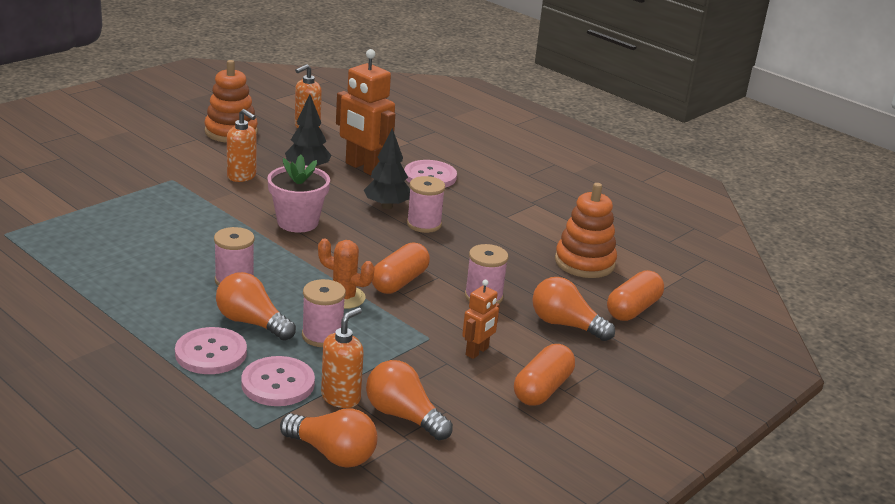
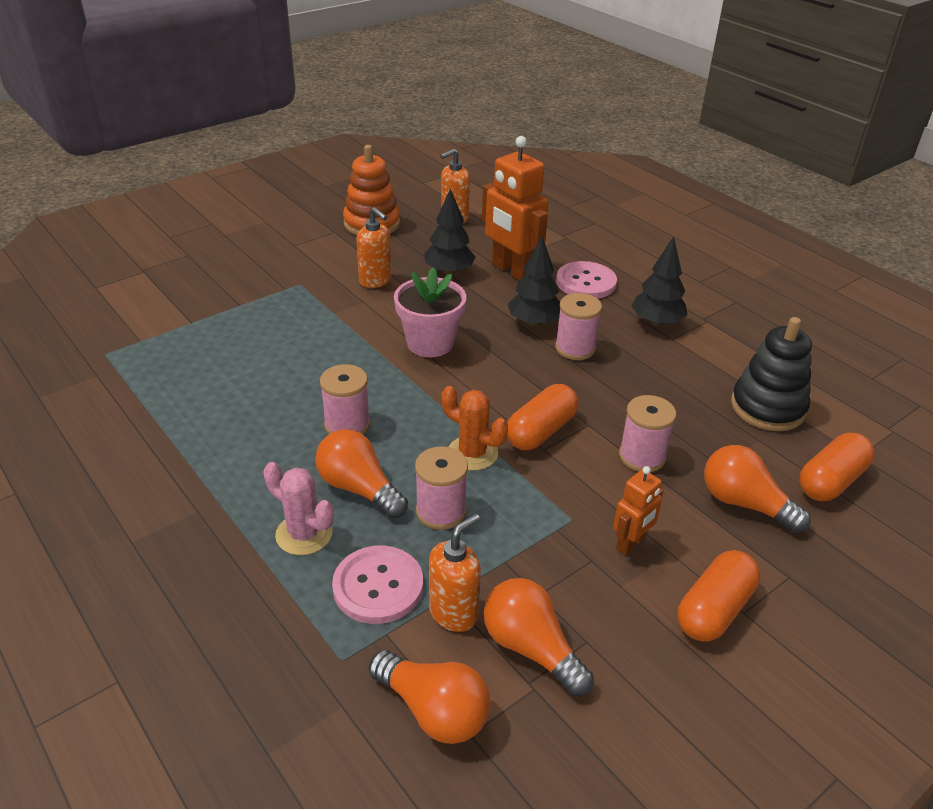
camera: 10 degrees right, 10 degrees up
(211, 353) = (304, 534): pink button -> pink cactus
(492, 205) = (656, 322): none -> black tree
(584, 262) = (767, 407): orange stacking toy -> black stacking toy

